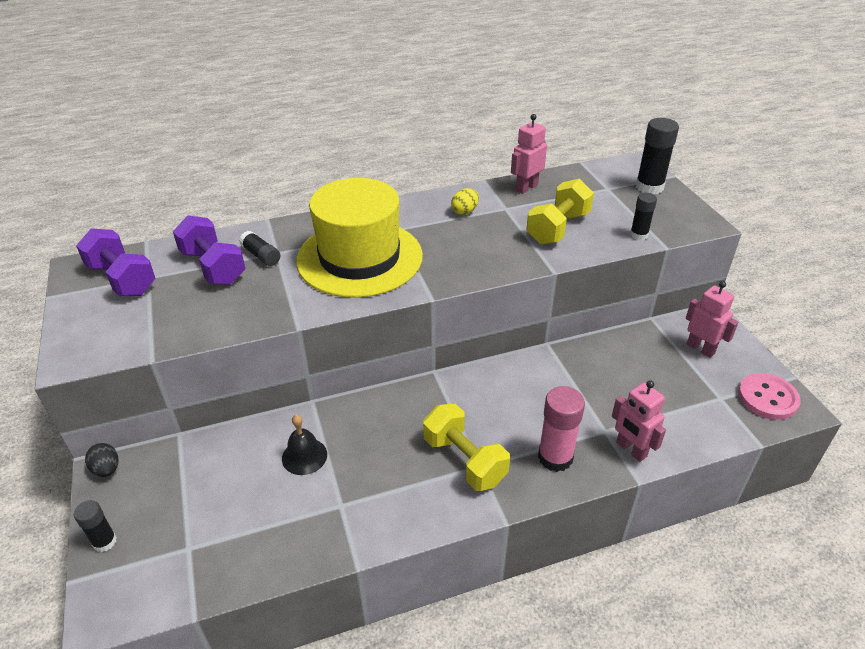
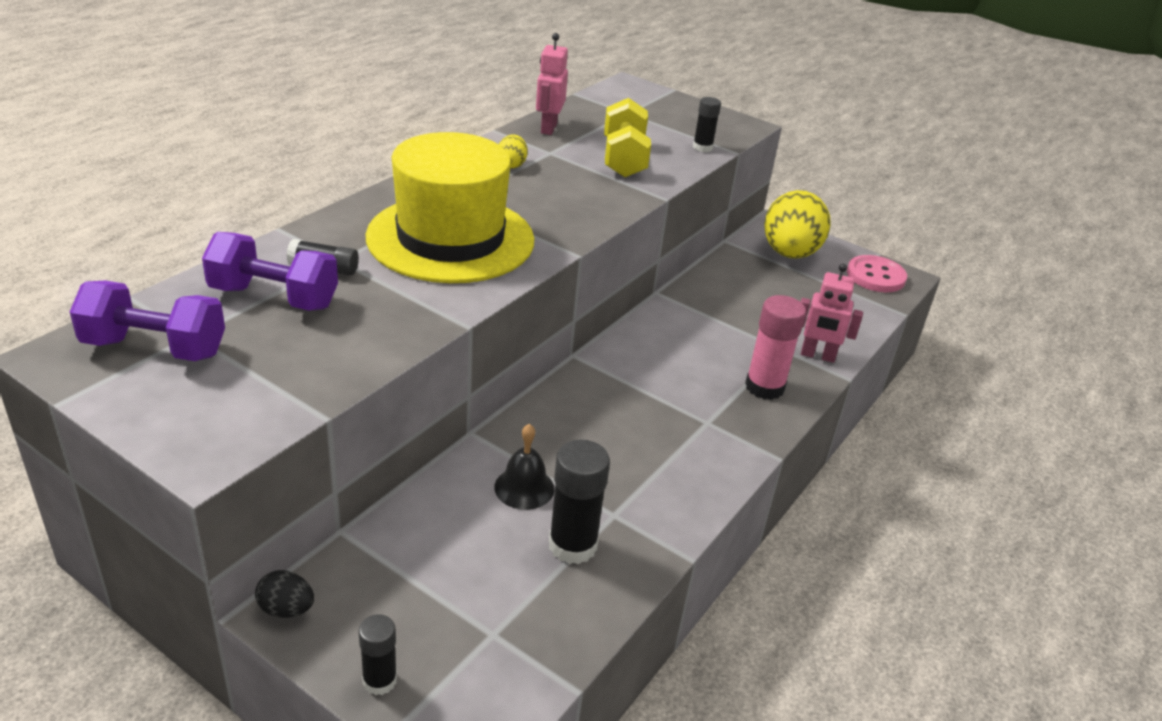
camera: 40 degrees left, 5 degrees down
(464, 460) = (689, 423): yellow dumbbell -> none
(649, 187) = (664, 103): black glue stick -> black glue stick (572, 545)
(700, 348) = (790, 253): pink robot -> yellow egg

